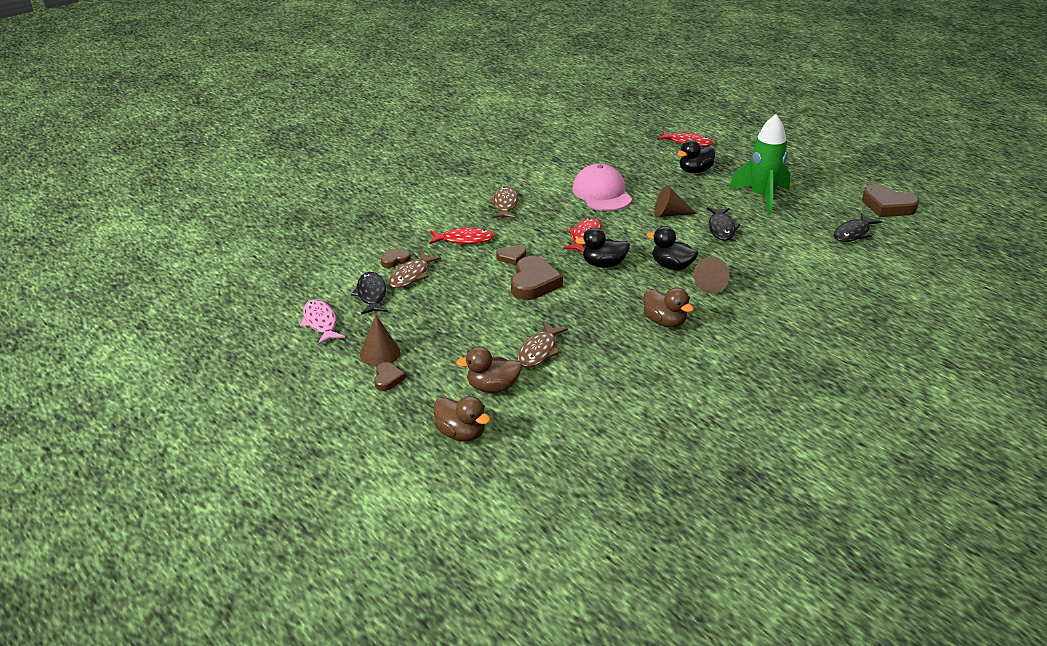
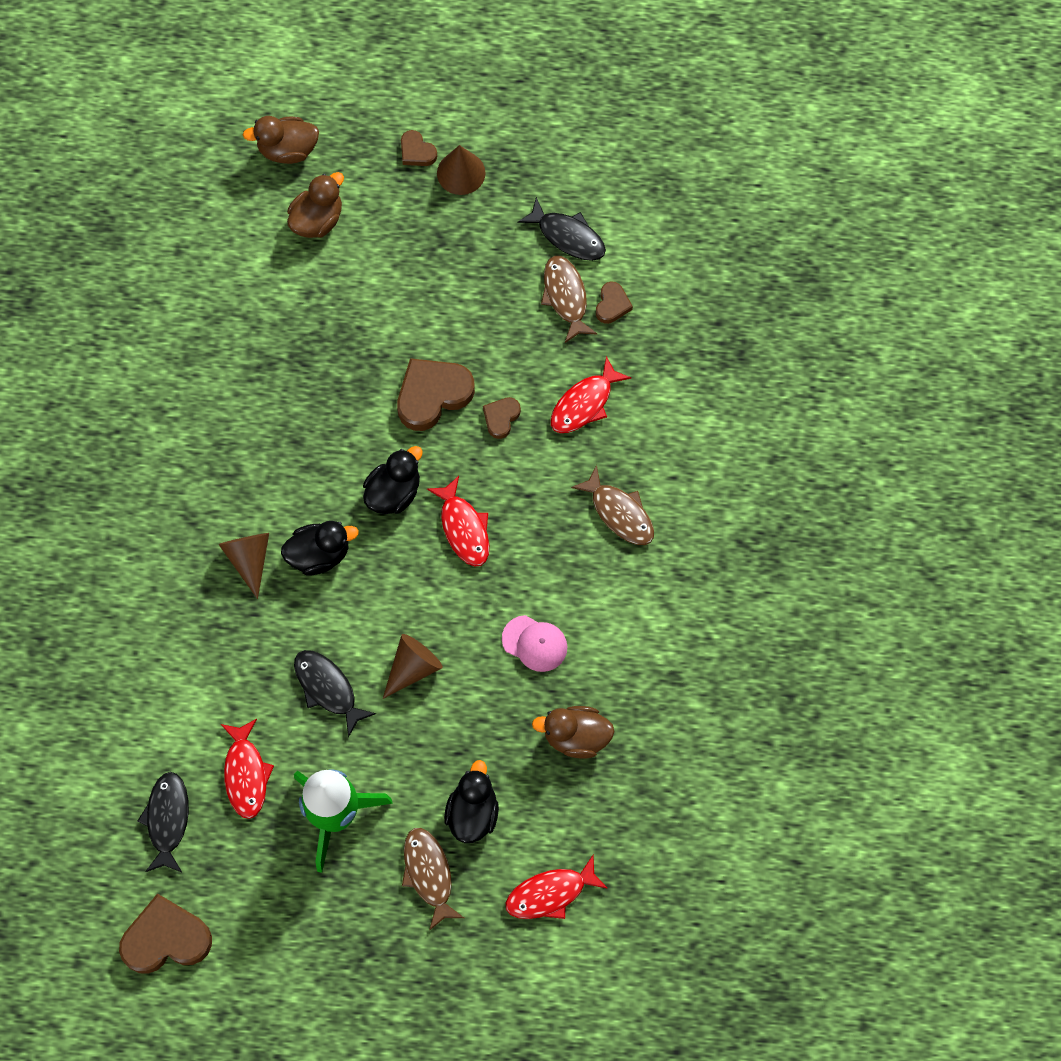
camera: 135 degrees right, 35 degrees up
(320, 322) = (563, 160): pink fish -> none
(534, 283) = (433, 395): brown heart -> brown heart turned 90 degrees clockwise
(539, 351) = (324, 300): brown fish -> brown fish (429, 874)
(602, 193) = (535, 643): pink cap -> pink cap, size x0.57
(664, 322) = (246, 447): brown duck -> brown duck (576, 737)
(795, 226) = (246, 774): none -> red fish

